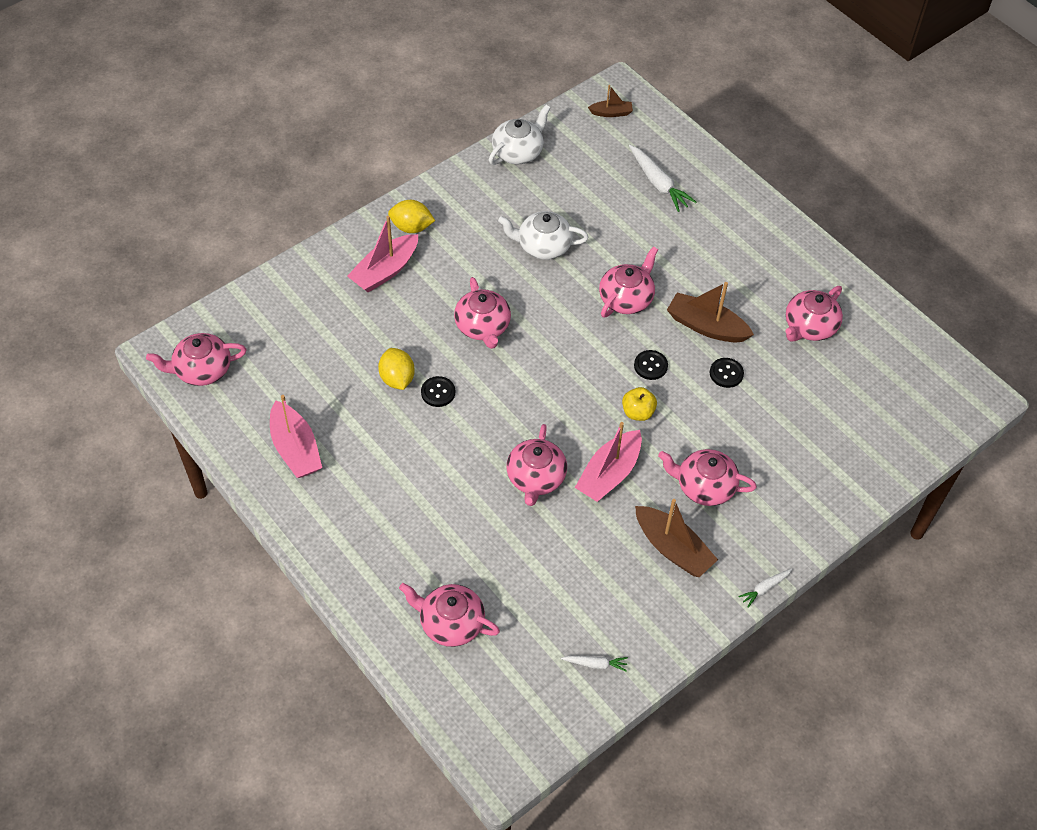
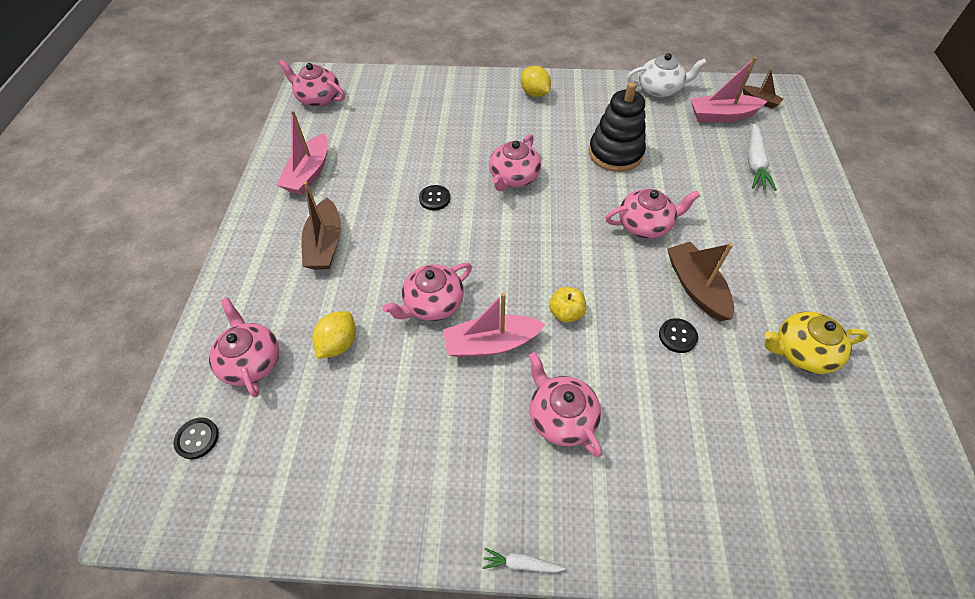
camera: 45 degrees right, 0 degrees up
(385, 271) = (488, 108): pink boat -> pink boat (722, 116)
(397, 379) = (419, 173): yellow lemon -> yellow lemon (339, 344)
(543, 246) = (615, 153): white teapot -> black stacking toy
(595, 664) = (304, 493): white carrot -> none
(650, 366) = (614, 285): black button -> black button (197, 438)
(672, 548) = (476, 448): brown boat -> brown boat (325, 244)
(809, 326) = (801, 351): pink teapot -> yellow teapot

